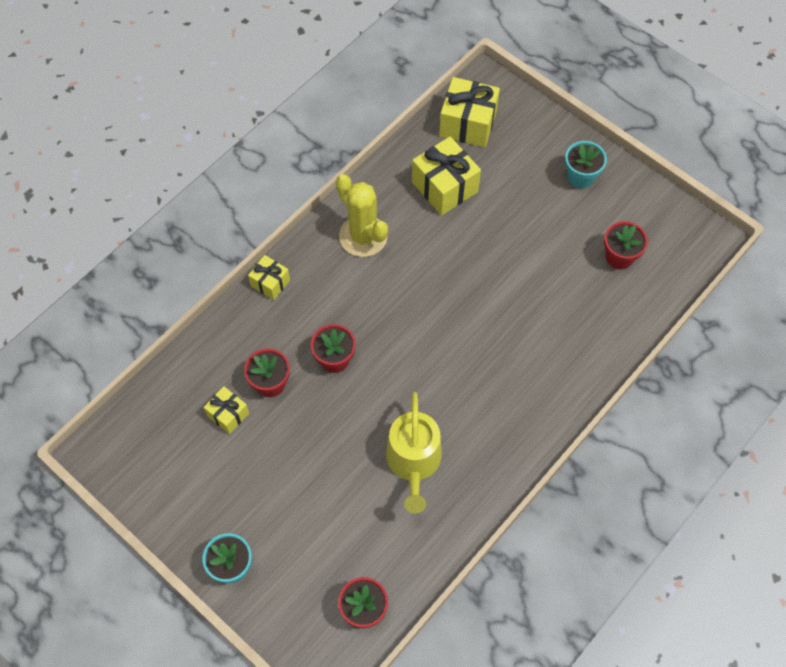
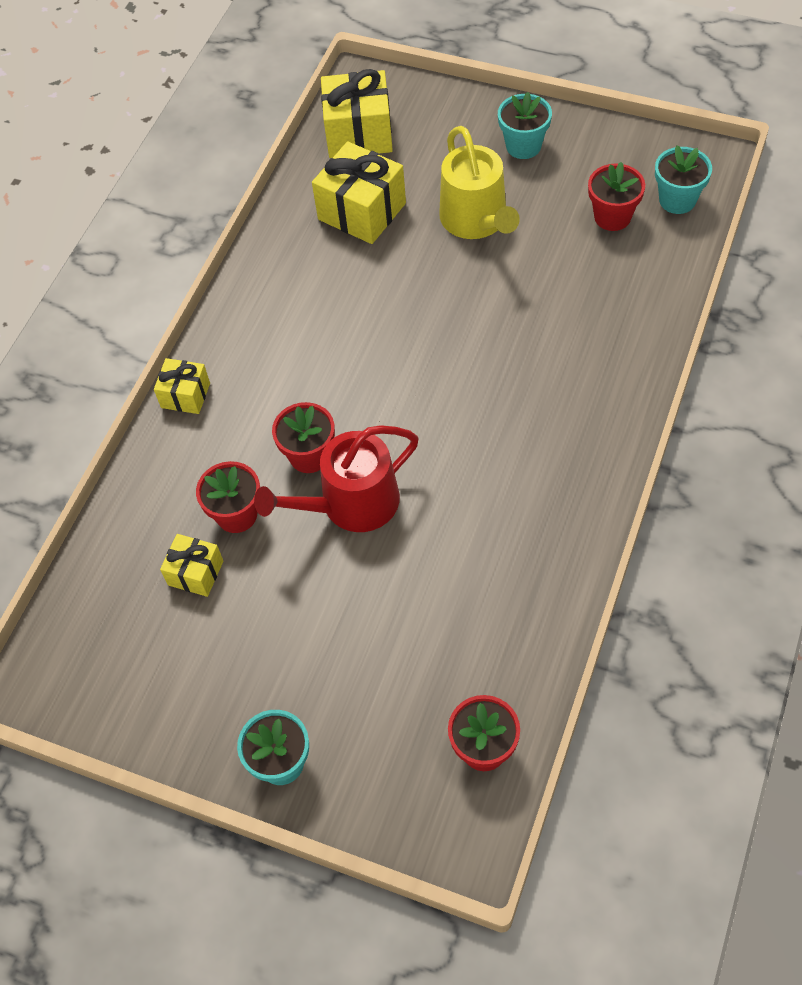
camera: 15 degrees left, 5 degrees down
(348, 405) = (351, 504): none -> red watering can
(363, 236) = (283, 300): yellow cactus -> none
(414, 462) = (467, 541): yellow watering can -> yellow watering can (476, 220)
(672, 261) = (677, 200): none -> turquoise flower pot

